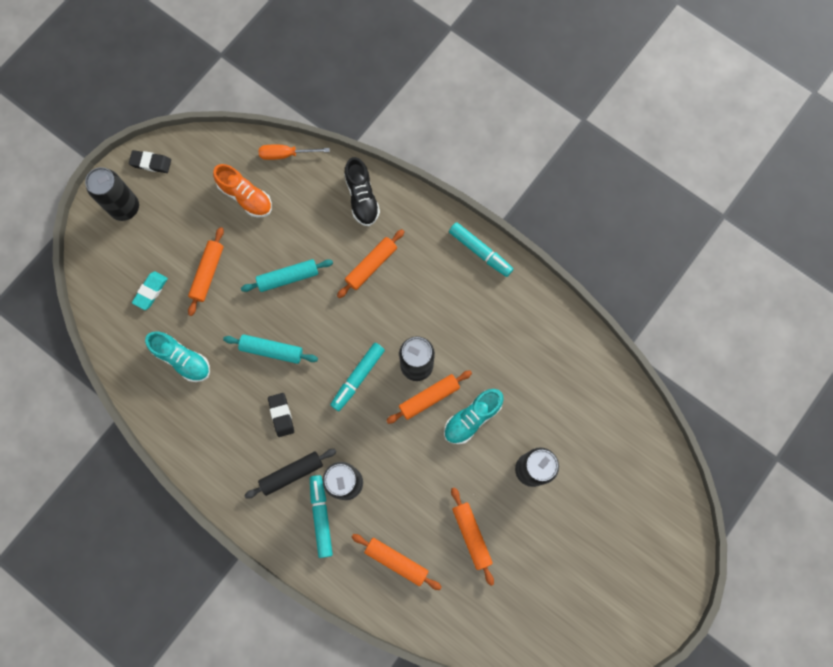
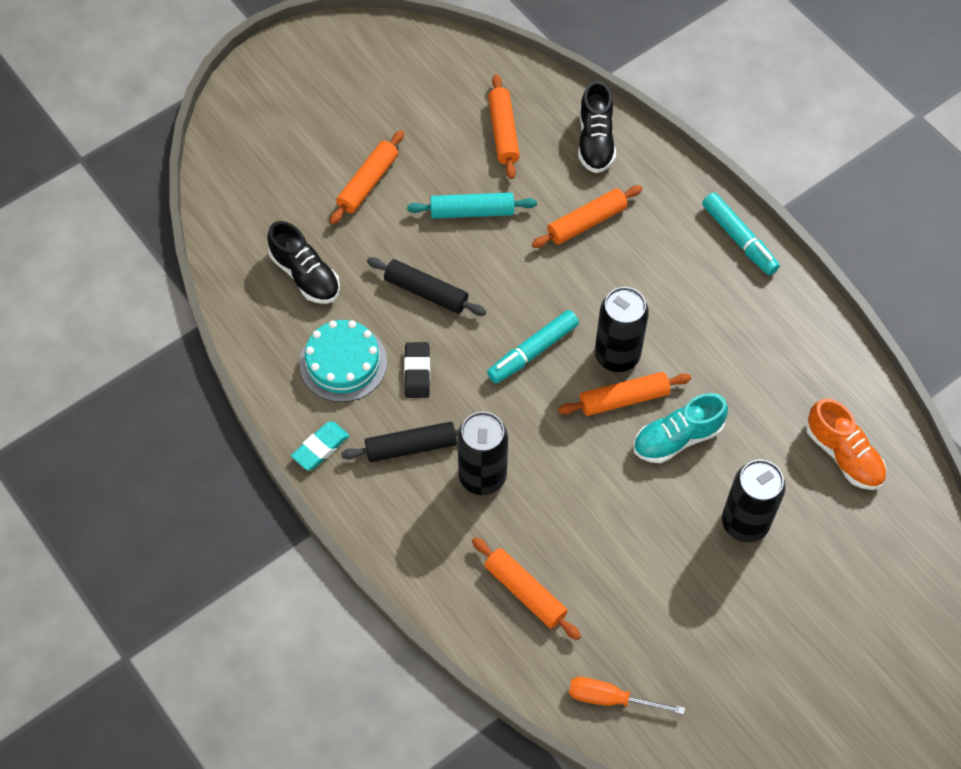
camera: 15 degrees right, 15 degrees down
(125, 208) = (284, 85): black can -> none
(150, 291) = (288, 187): turquoise eraser -> turquoise eraser (320, 448)
(151, 163) = (332, 42): black eraser -> none
(182, 359) = (305, 275): turquoise shoe -> black shoe
(227, 421) = (343, 363): none -> turquoise cake
(246, 197) = (443, 107): orange shoe -> orange shoe (843, 455)
(272, 350) = (426, 292): turquoise rolling pin -> black rolling pin
(286, 154) = (509, 70): orange screwdriver -> orange screwdriver (611, 699)
(321, 516) = (436, 509): turquoise marker -> none
(471, 535) = (639, 586): orange rolling pin -> orange rolling pin (503, 132)

